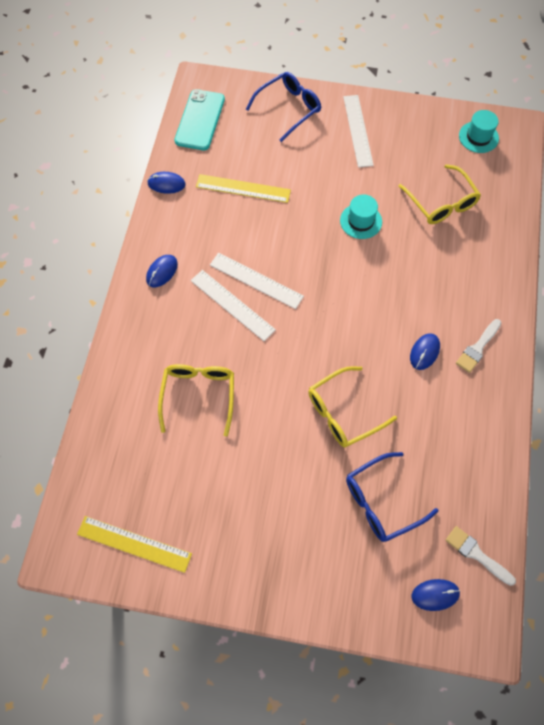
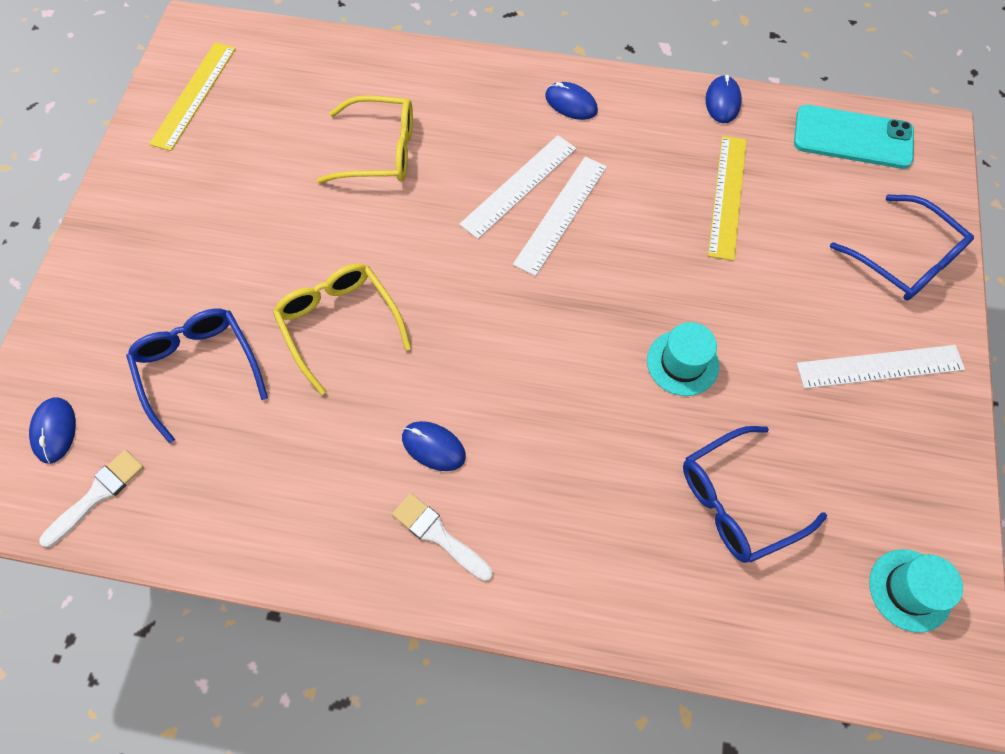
camera: 90 degrees right, 0 degrees up
(441, 202) = (738, 501): yellow glasses -> blue glasses

